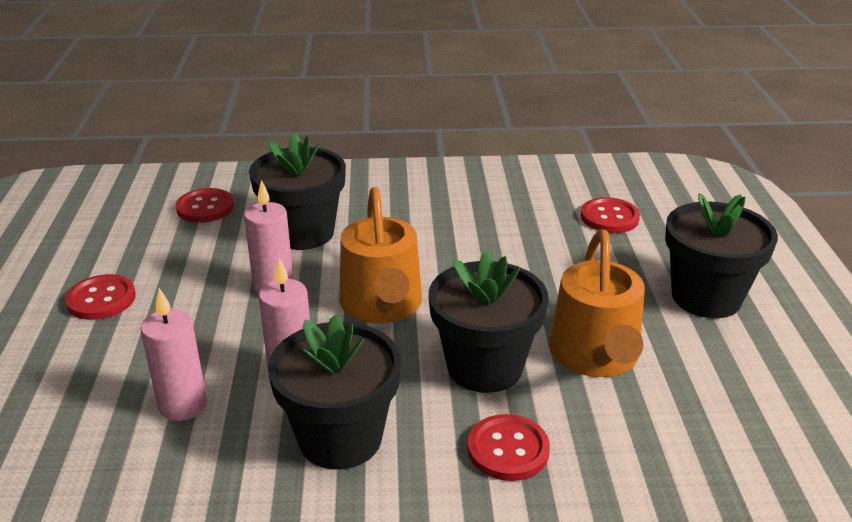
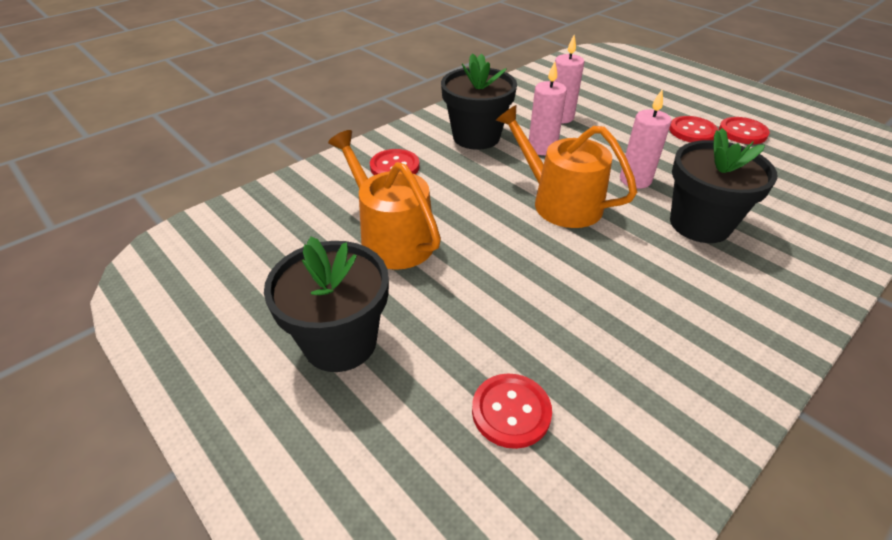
camera: 140 degrees right, 10 degrees up
(205, 207) = (795, 206): red button -> red button (742, 132)
(484, 367) = (451, 197): black flower pot -> none

